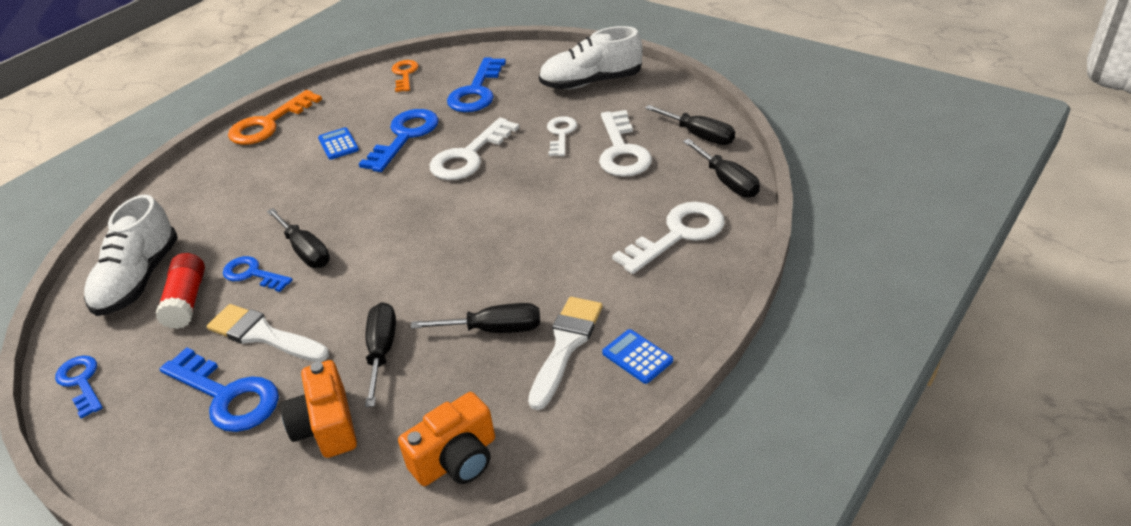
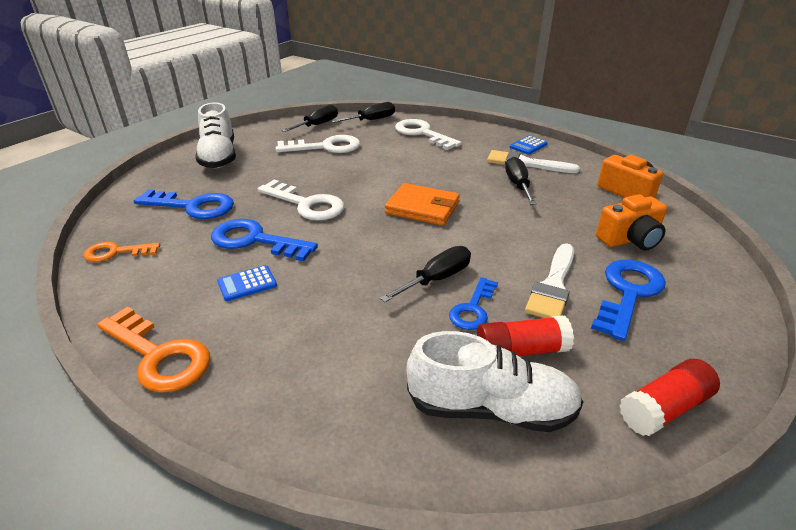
camera: 95 degrees left, 5 degrees down
(81, 382) = (664, 408): blue key -> red glue stick
(382, 351) = (552, 224): black screwdriver -> none
(446, 239) = (422, 208): none -> orange wallet
(561, 134) = (292, 167): white key -> none

